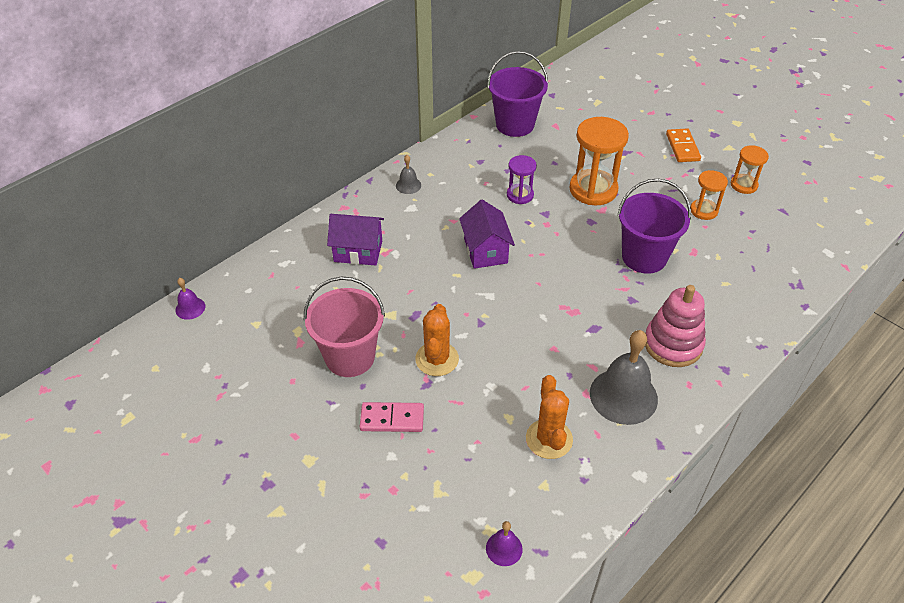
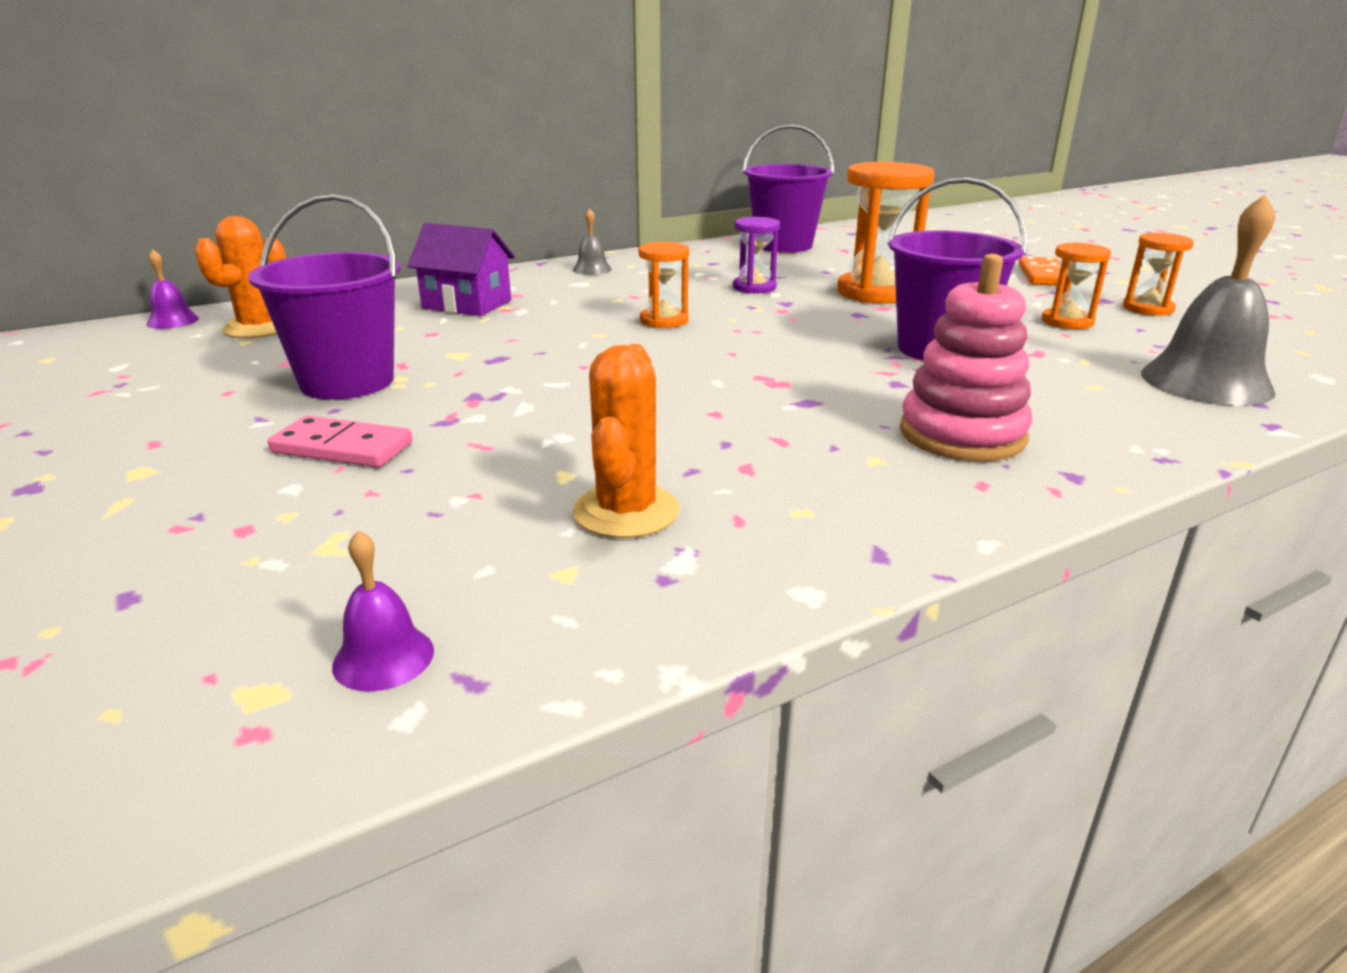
camera: 15 degrees right, 20 degrees down
(350, 357) = (347, 382): pink bucket -> purple bucket
(437, 359) = (490, 399): orange cactus -> orange cactus (259, 328)
(485, 251) = (664, 320): purple house -> orange hourglass
(623, 396) = (825, 480): grey bell -> grey bell (1206, 382)

